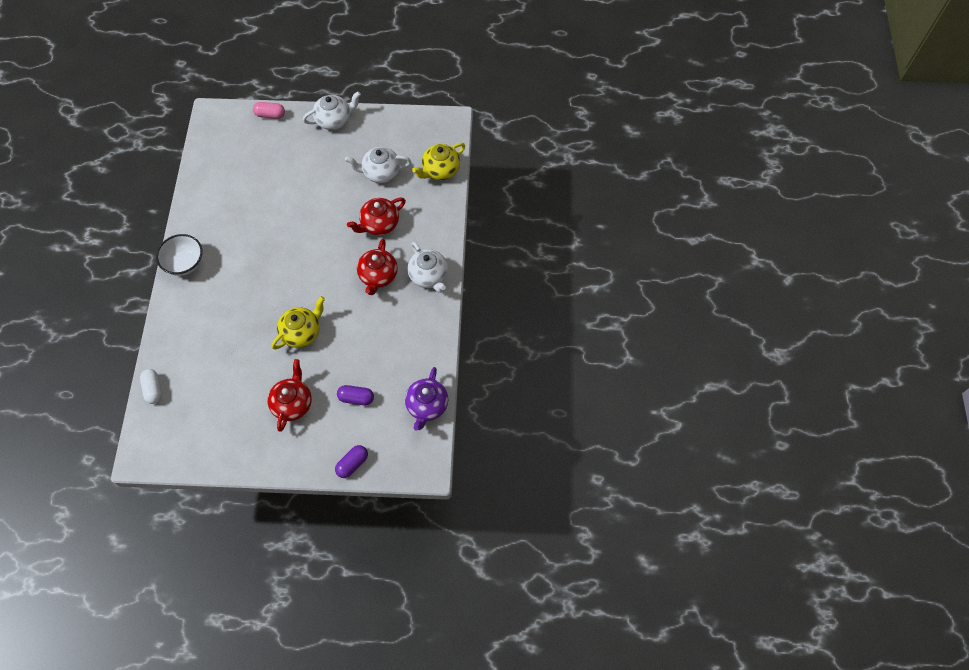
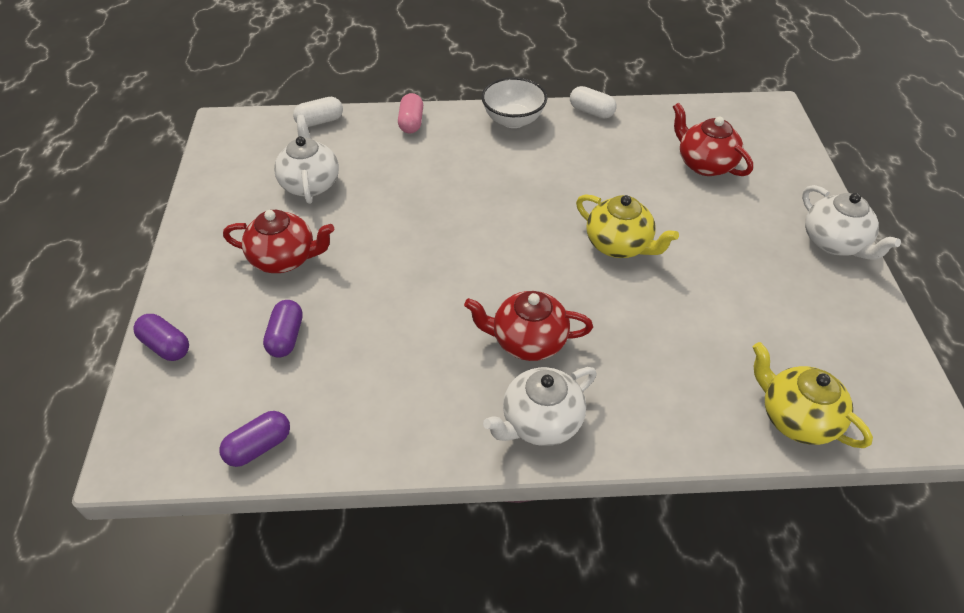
camera: 85 degrees right, 15 degrees down
(188, 215) = (591, 112): none -> white capsule
(270, 115) = (804, 167): pink capsule -> pink capsule (411, 122)
(302, 332) = (409, 254): yellow teapot -> yellow teapot (619, 245)
(379, 224) = (637, 330): red teapot -> red teapot (704, 164)
(380, 173) = (750, 320): white teapot -> white teapot (310, 184)
(427, 406) = (259, 447): purple teapot -> purple capsule

